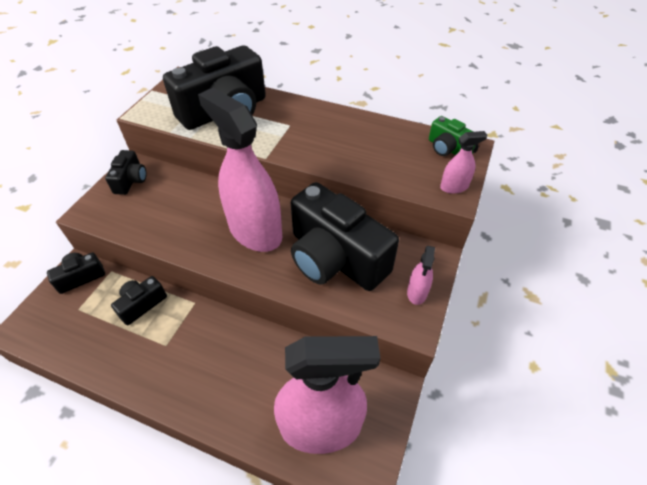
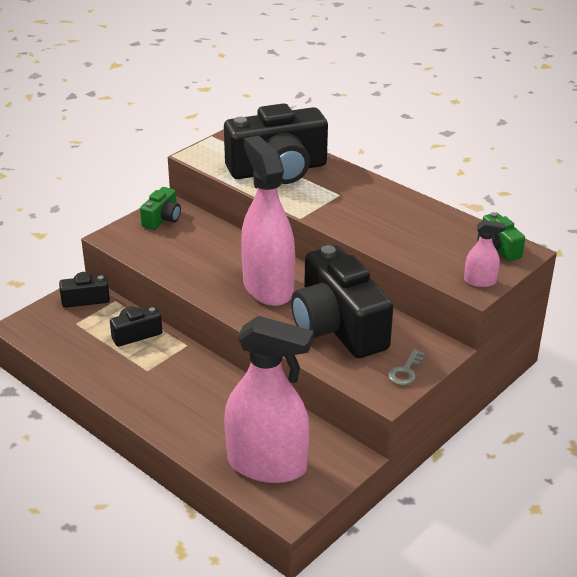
camera: 20 degrees right, 15 degrees down
(131, 180) = (162, 219): black camera -> green camera
(417, 292) = (405, 371): pink spray bottle -> grey key

